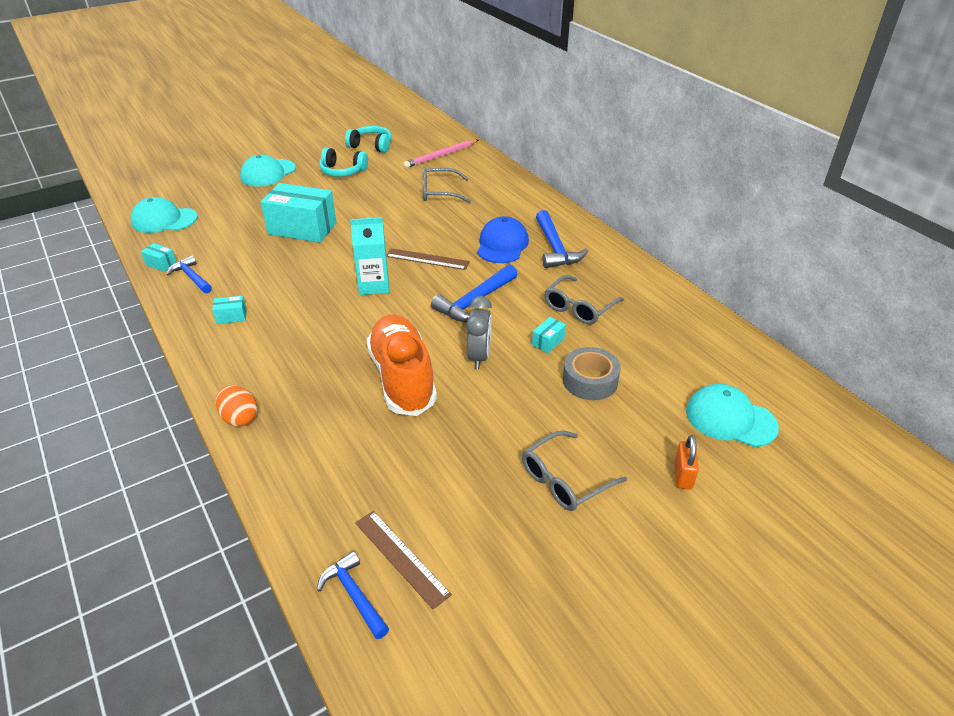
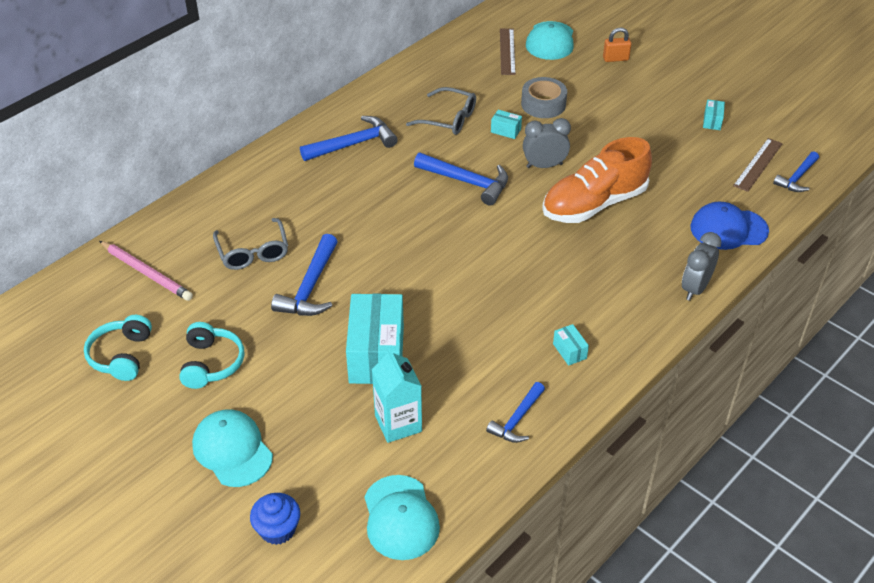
camera: 105 degrees left, 5 degrees up
(161, 264) = (503, 465): turquoise box -> turquoise box (712, 121)
(199, 182) = (277, 529): none -> blue cupcake
(239, 418) = (695, 288): orange egg -> grey clock
(268, 173) = (232, 450): turquoise cap -> turquoise cap turned 150 degrees counterclockwise
(374, 285) = (469, 257): turquoise carton -> turquoise carton (398, 423)
(388, 210) = (310, 287): none -> blue hammer
(427, 259) = (406, 229): brown ruler -> brown ruler (507, 51)
(502, 244) = (358, 181): blue cap -> blue cap (728, 229)
(565, 479) = (649, 105): grey glasses -> none

